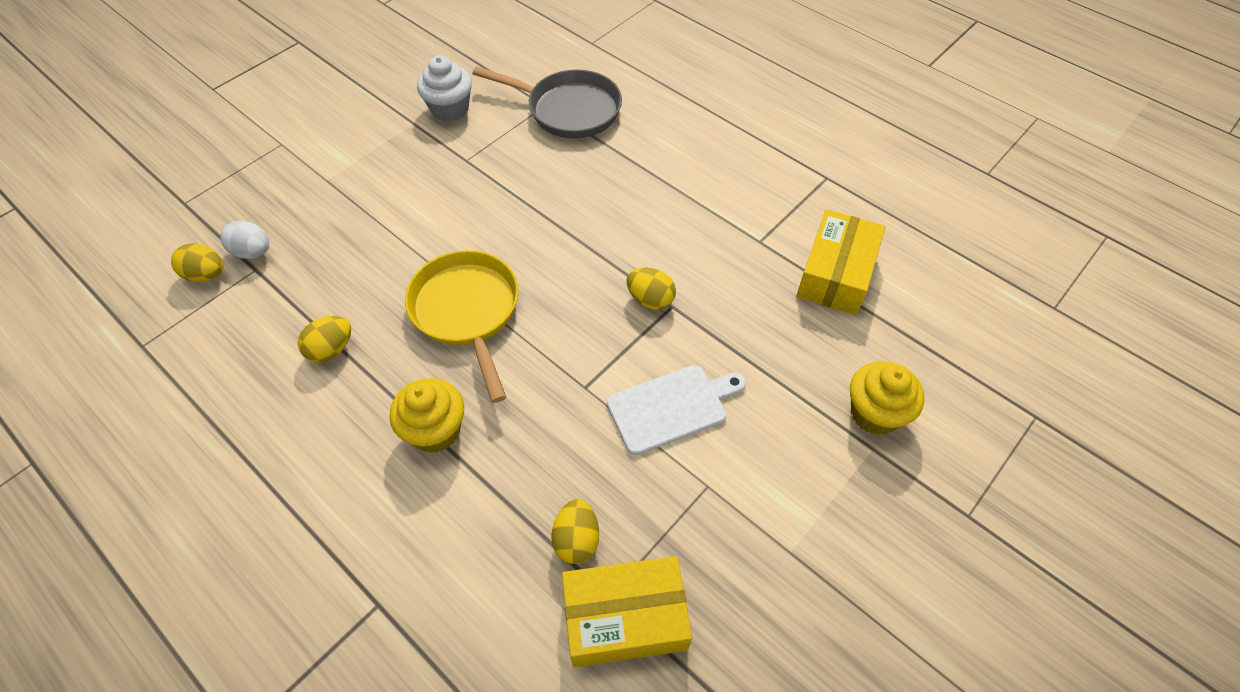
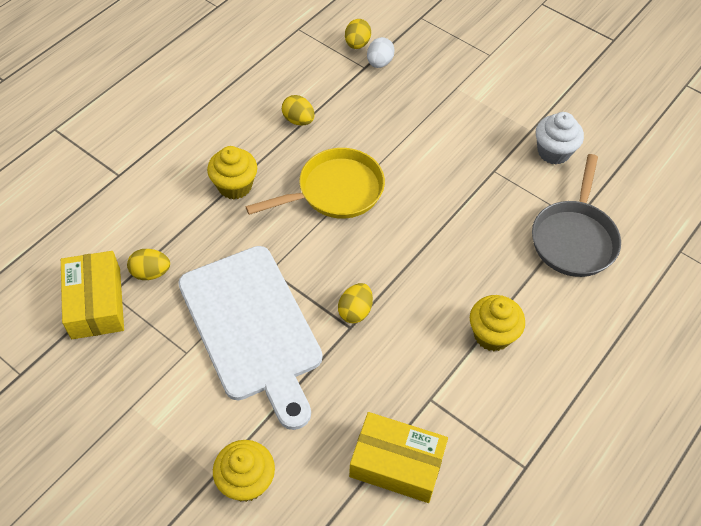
camera: 85 degrees right, 0 degrees up
(672, 407) = (252, 328): white cutting board -> white cutting board, size x1.87
(683, 184) = (492, 334): none -> yellow cupcake

